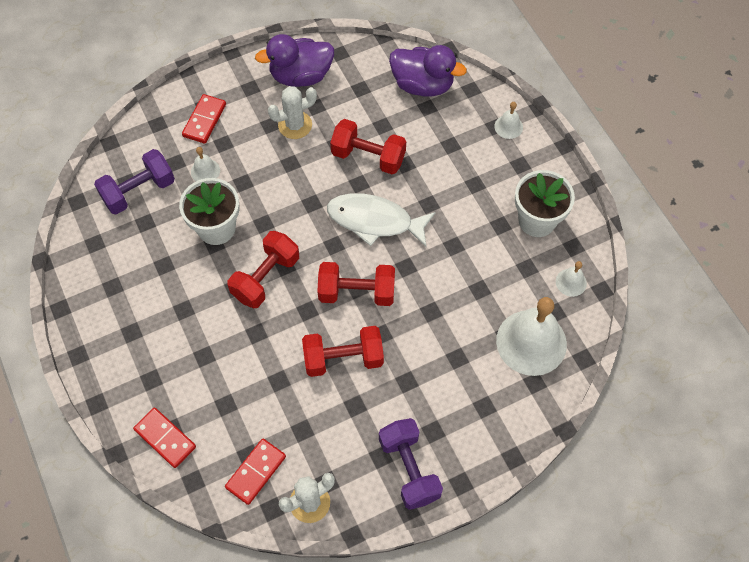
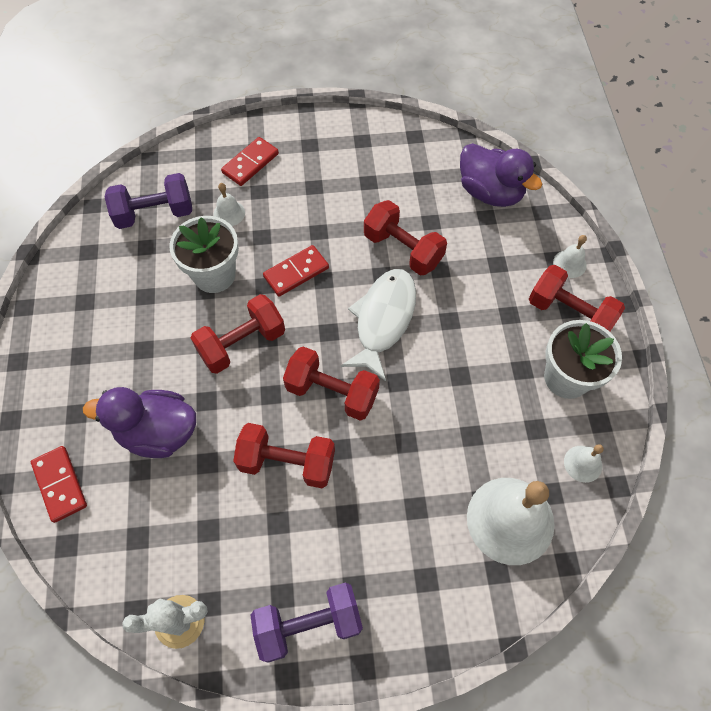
camera: 20 degrees right, 0 degrees up
(256, 472) = (137, 560): red domino -> red domino (296, 272)
(295, 125) = (339, 194): white cactus -> none
(301, 76) = (365, 147): purple duck -> purple duck (158, 432)
(375, 221) = (383, 320): white fish -> white fish turned 75 degrees clockwise
(409, 469) = (308, 624): purple dumbbell -> purple dumbbell turned 75 degrees clockwise
(522, 169) = (569, 314): none -> red dumbbell

